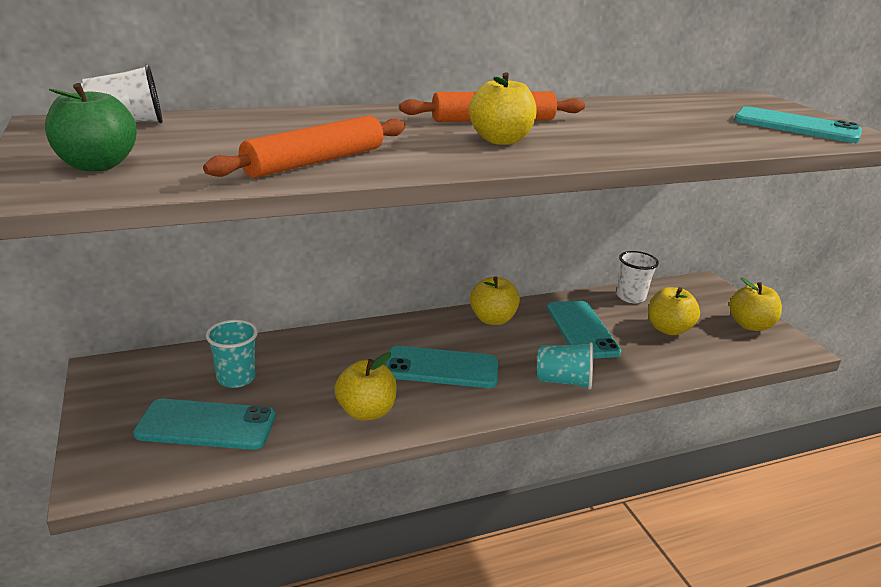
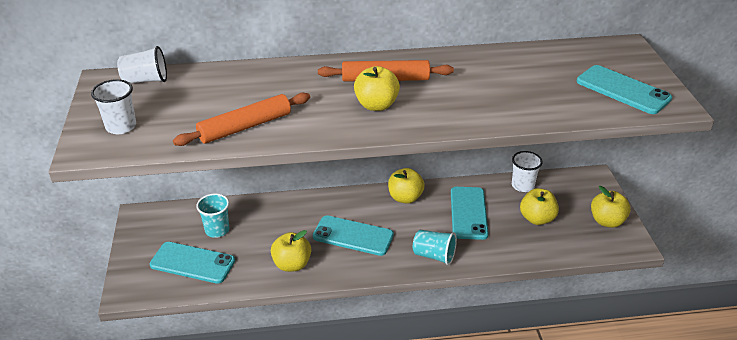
camera: 15 degrees right, 10 degrees up
(97, 165) = (121, 127): green apple -> white cup

